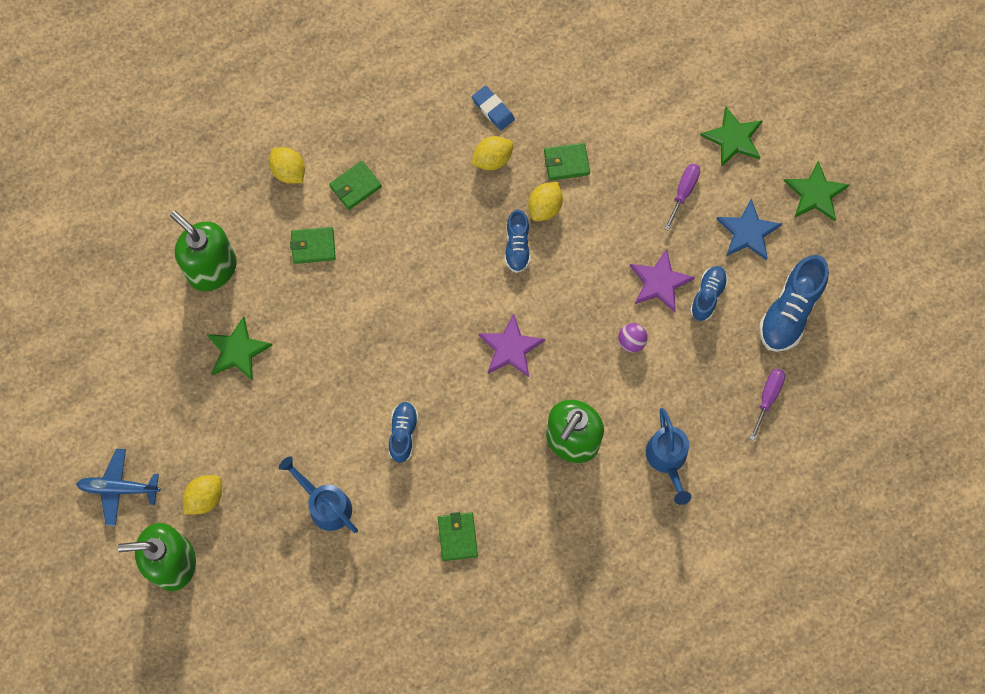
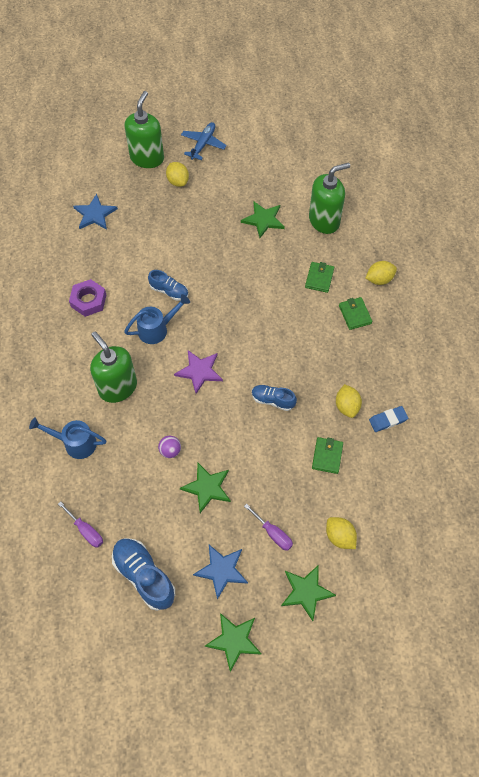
camera: 110 degrees right, 10 degrees down
(306, 595) = (95, 214): none -> blue star
(326, 504) = (144, 238): blue watering can -> blue watering can (157, 329)
(457, 537) = (88, 300): green wallet -> purple nut
(545, 207) = (296, 429): yellow lemon -> yellow lemon (339, 536)
(659, 282) = (207, 487): purple star -> green star
(707, 296) = (182, 518): blue shoe -> none

